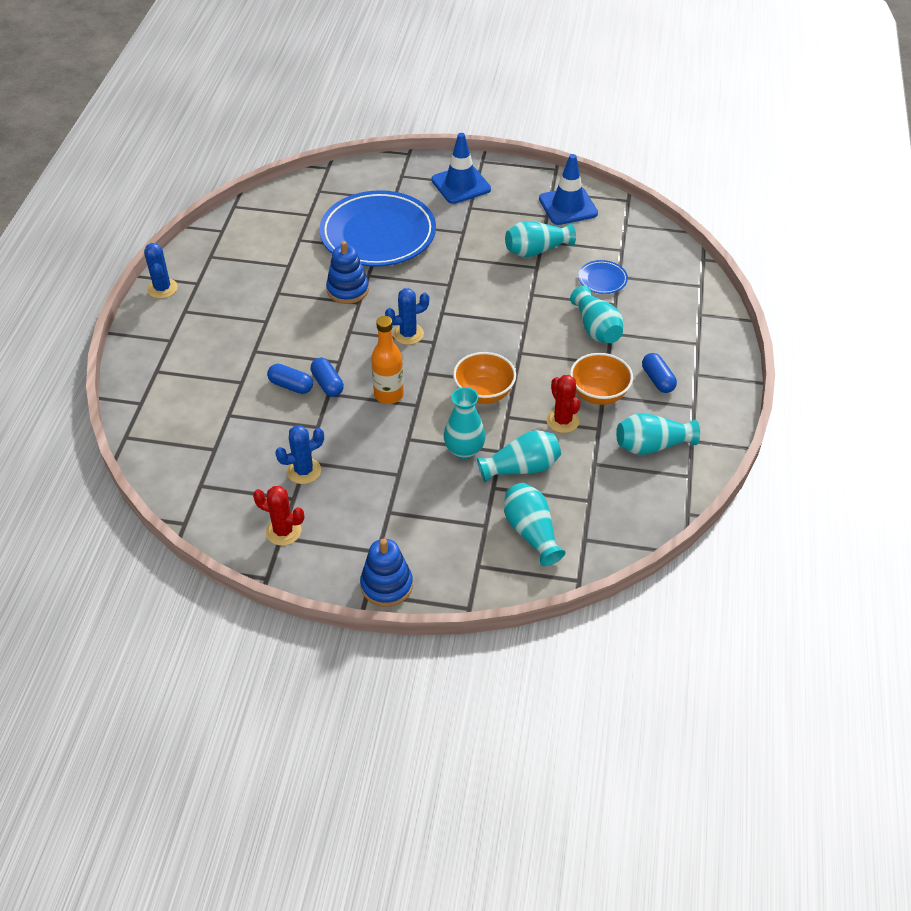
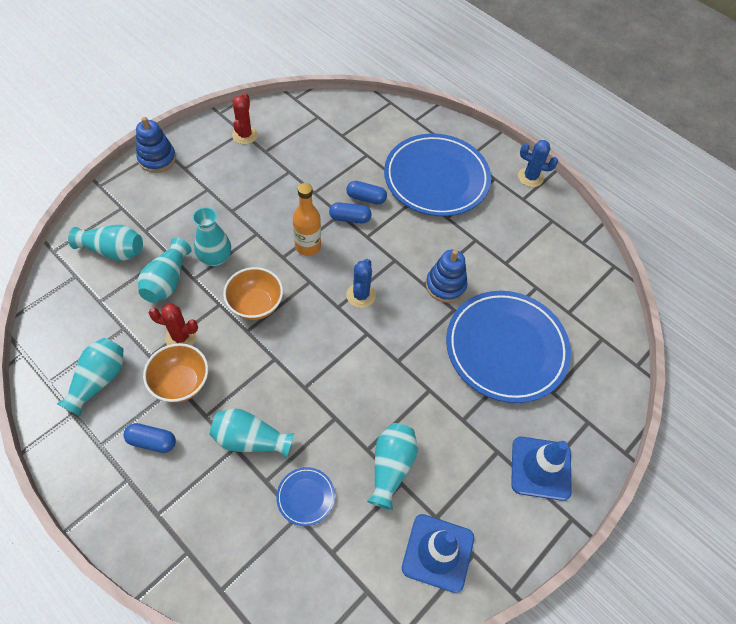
camera: 120 degrees right, 10 degrees up
(220, 349) = (436, 178): none -> blue plate
(283, 531) = (245, 135): red cactus -> red cactus turned 45 degrees counterclockwise
(291, 386) = (366, 198): blue capsule -> blue capsule turned 45 degrees clockwise
(304, 471) = (282, 167): blue cactus -> none

